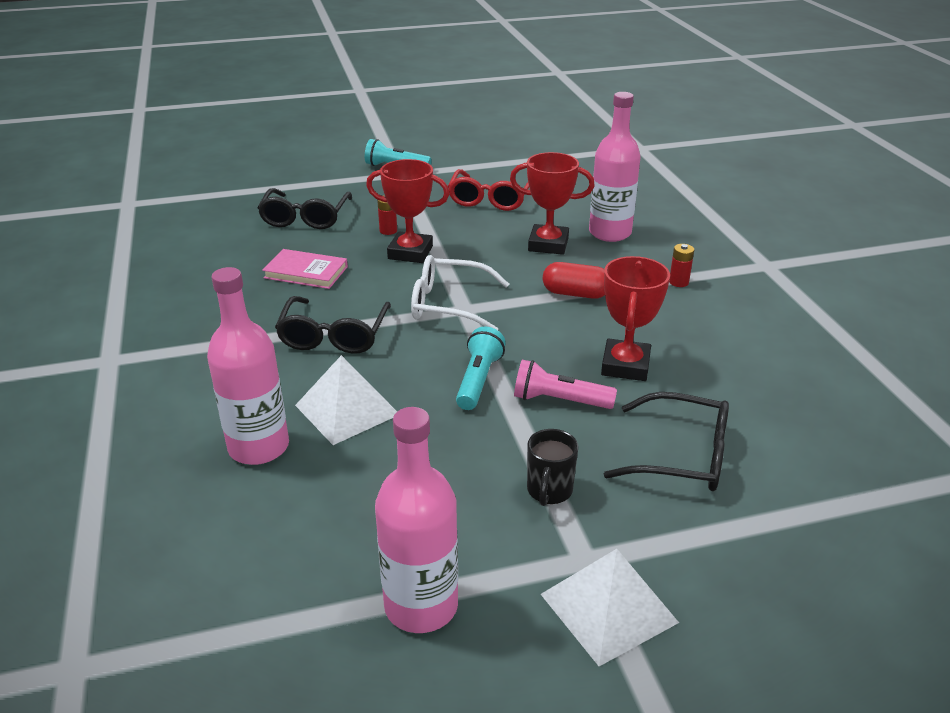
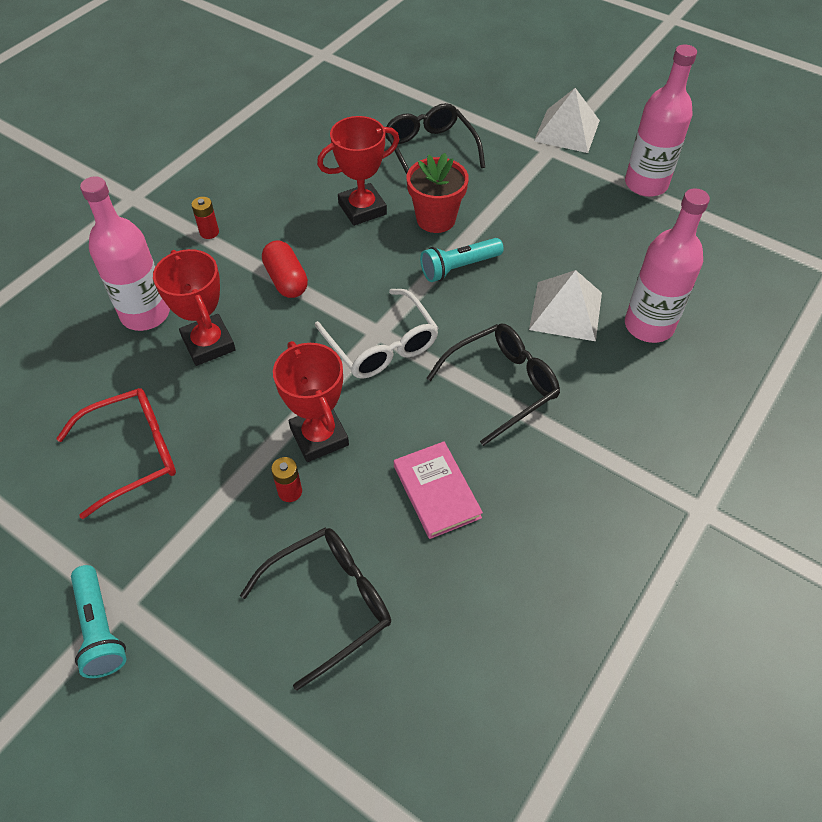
camera: 130 degrees left, 20 degrees up
(549, 491) = (520, 183): black mug -> none
(559, 400) = (436, 219): pink flashlight -> red flower pot

